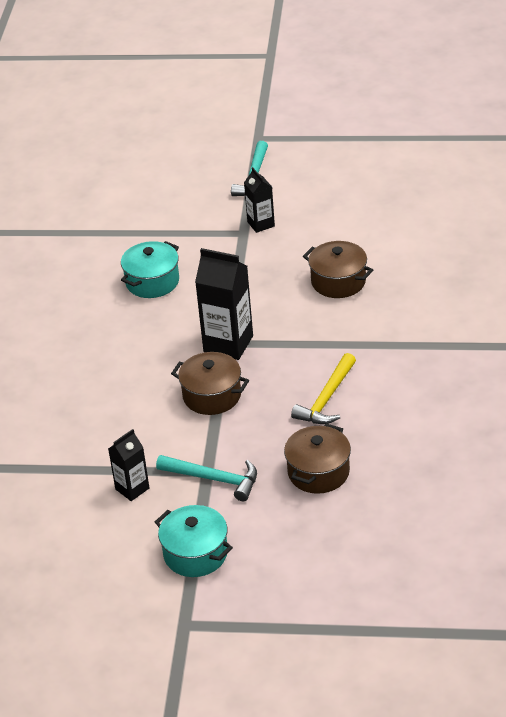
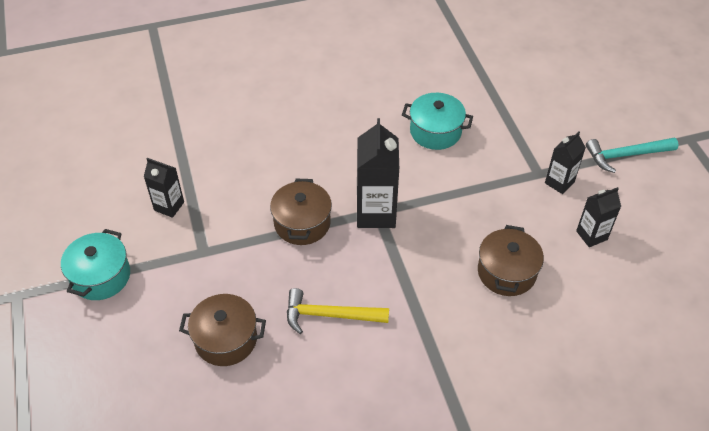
camera: 65 degrees right, 10 degrees up
(214, 479) = (195, 260): turquoise hammer -> none
(327, 223) = (591, 235): none -> black carton

